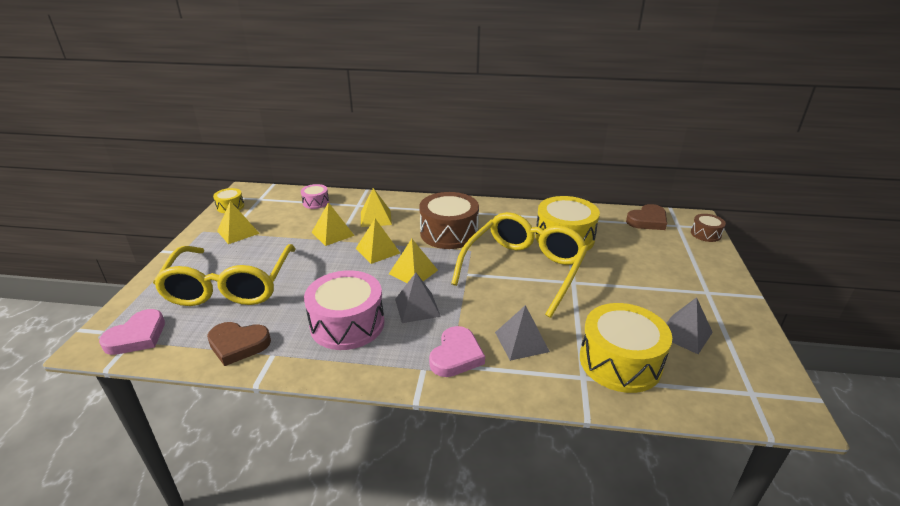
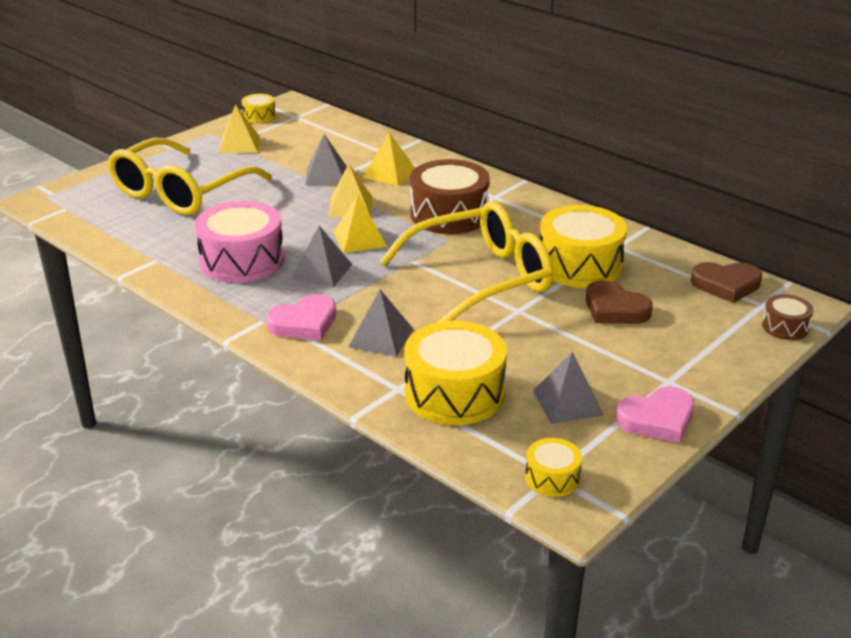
camera: 35 degrees right, 0 degrees up
(137, 336) = (72, 207): pink heart -> pink heart (657, 419)
(238, 345) = (138, 242): brown heart -> brown heart (615, 309)
(316, 202) = (347, 137): pink drum -> none
(332, 233) = (326, 175): yellow pyramid -> grey pyramid
(754, 395) = (552, 478): none -> yellow drum

